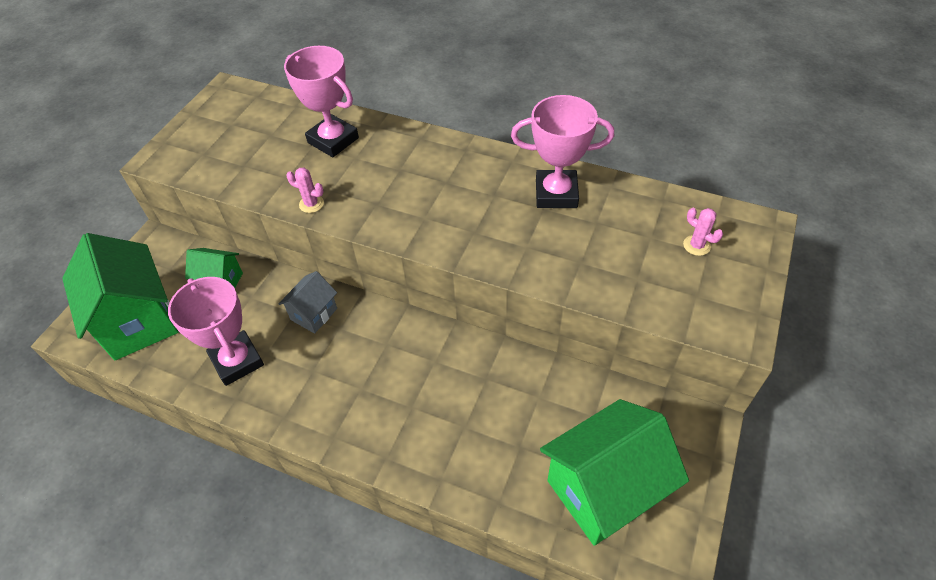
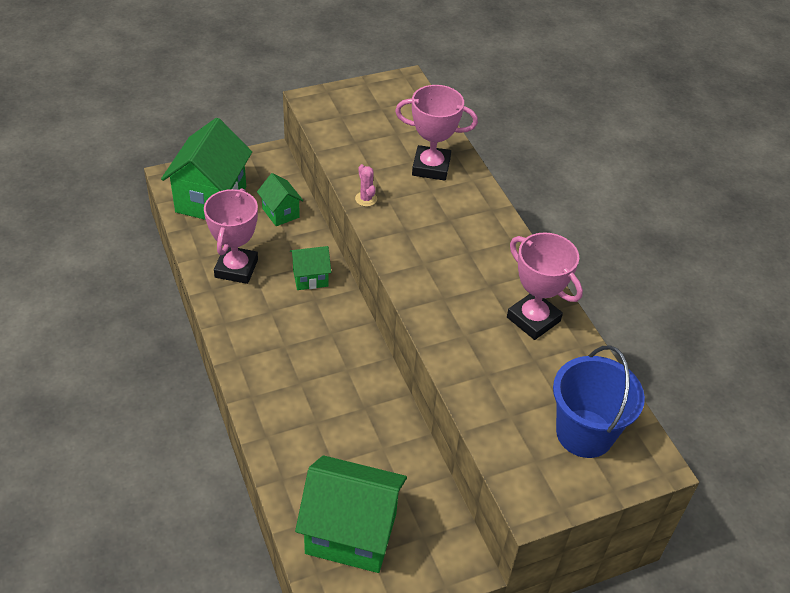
camera: 40 degrees right, 5 degrees down
(314, 314) = (310, 278): grey house -> green house
(333, 140) = (431, 167): pink trophy -> pink trophy turned 75 degrees counterclockwise
(696, 245) = (584, 433): pink cactus -> blue bucket

